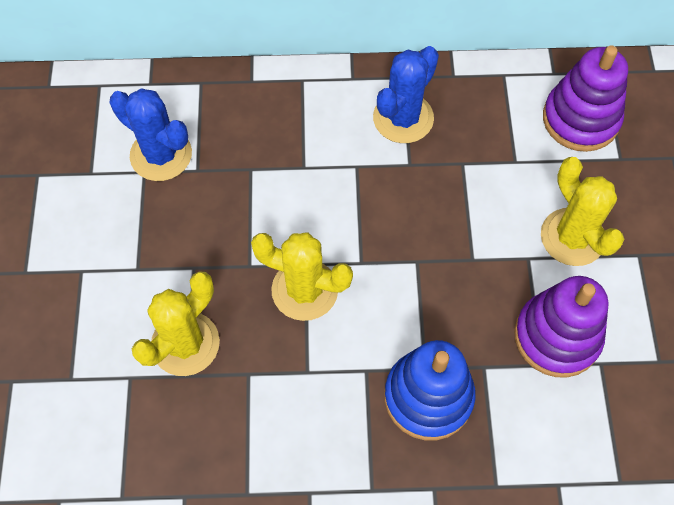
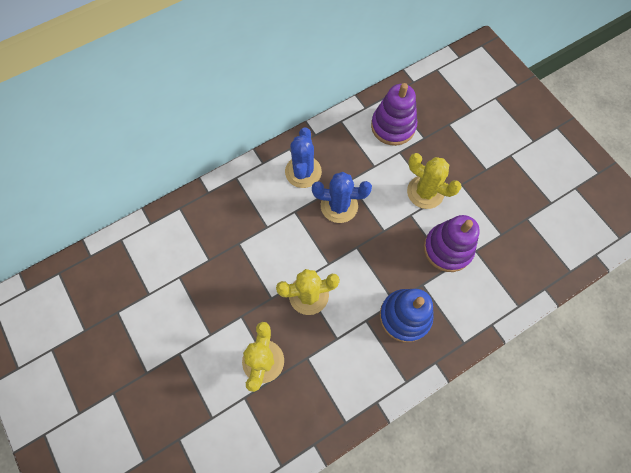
camera: 30 degrees left, 5 degrees up
(161, 155) = (183, 262): blue cactus -> blue cactus (339, 206)

